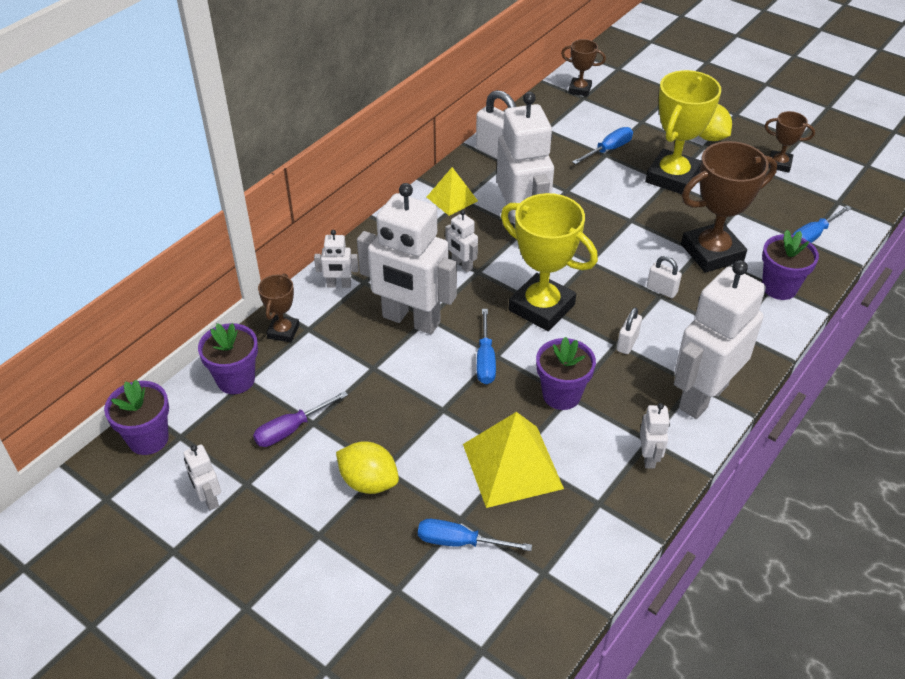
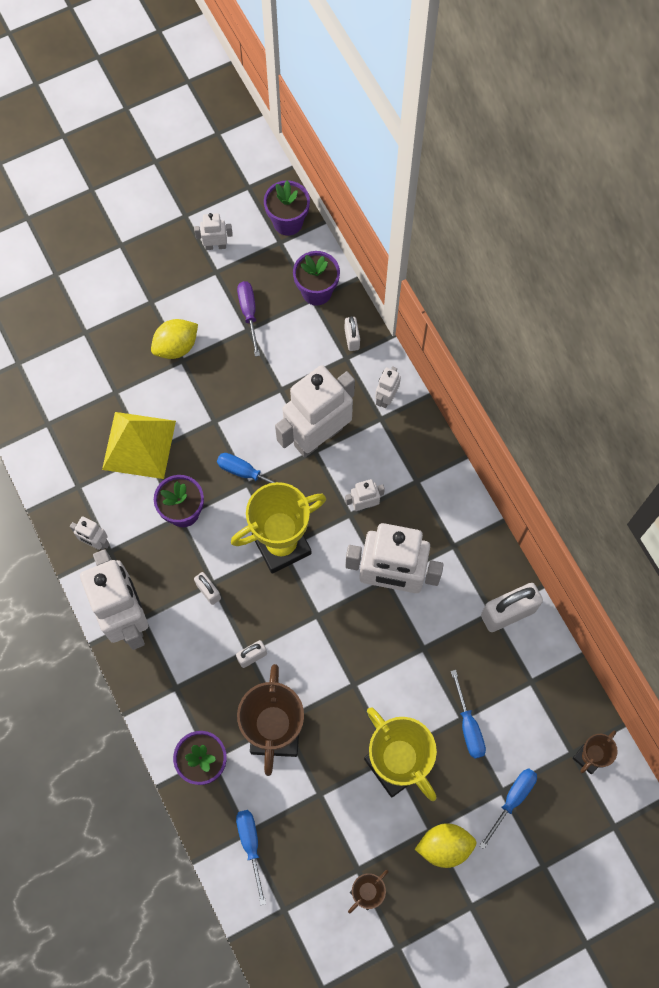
camera: 115 degrees right, 25 degrees up
(283, 331) = (352, 339): brown trophy -> white padlock
(452, 199) = (458, 536): yellow pyramid -> none
(460, 542) = (98, 383): blue screwdriver -> blue screwdriver (512, 800)

